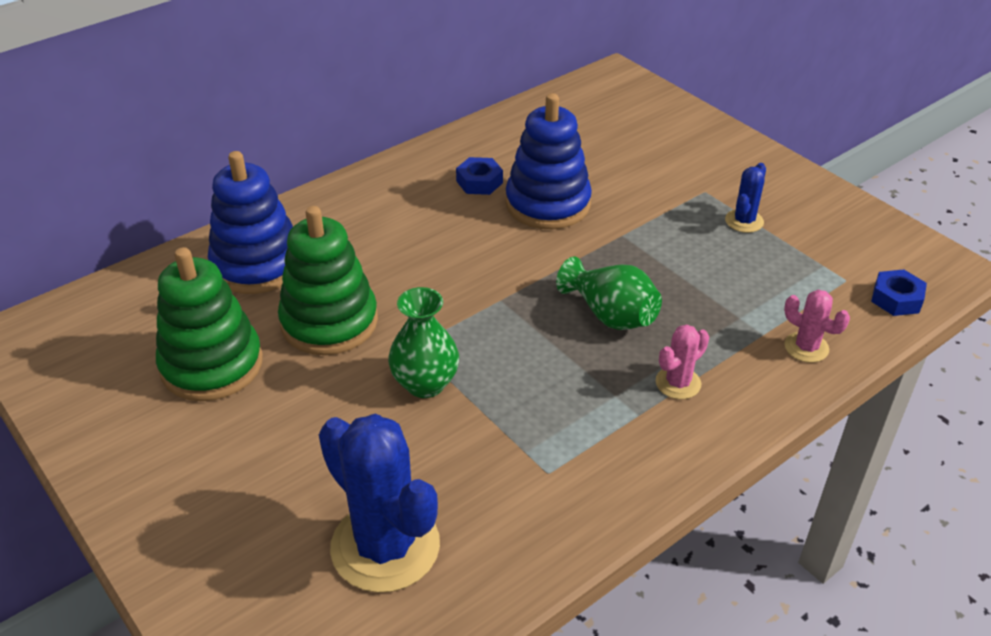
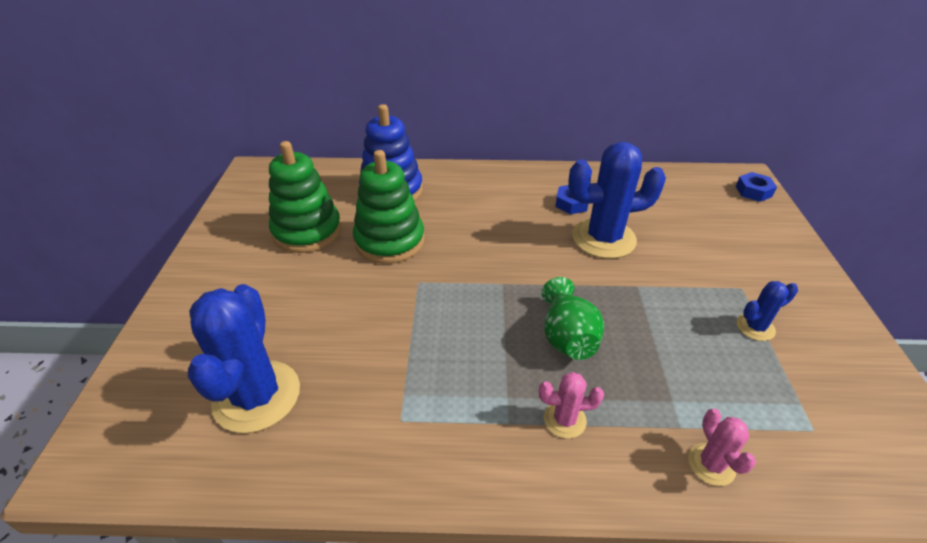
camera: 40 degrees right, 0 degrees up
(425, 384) = (397, 309): green vase -> none
(548, 204) = (603, 238): blue stacking toy -> blue cactus
(896, 299) = (856, 480): blue nut -> blue nut (753, 191)

